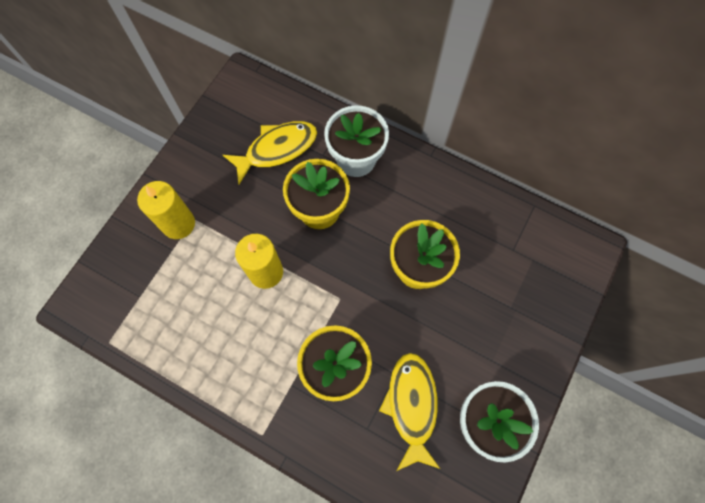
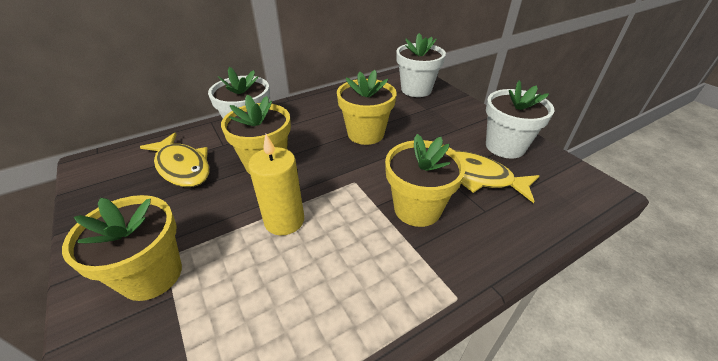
camera: 60 degrees left, 30 degrees down
(178, 224) = (152, 275): yellow candle -> yellow flower pot
(277, 149) = (182, 167): yellow fish -> yellow fish turned 135 degrees clockwise
(549, 276) = (416, 89): none -> white flower pot

